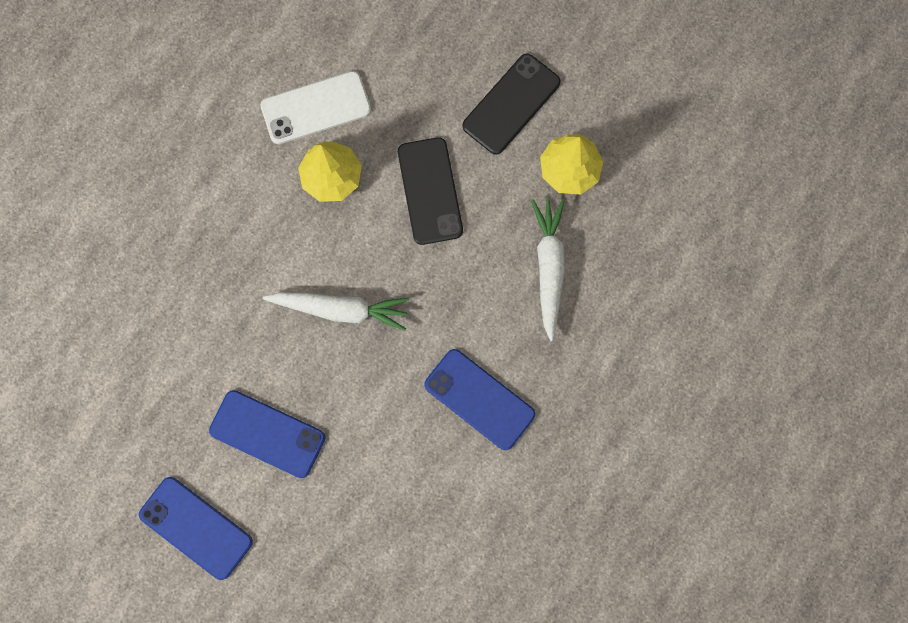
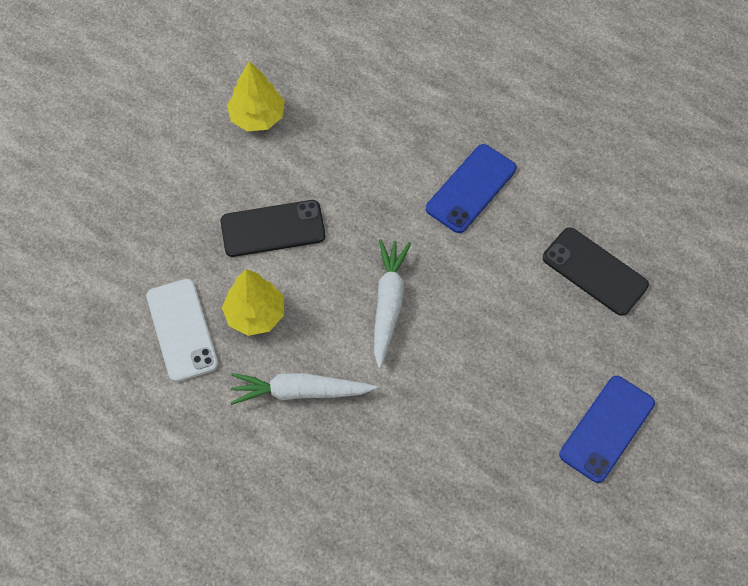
camera: 90 degrees left, 15 degrees down
(267, 434) = (512, 366): blue phone -> none
(511, 104) = (190, 162): black phone -> black phone (595, 271)
(549, 268) = (349, 133): white carrot -> white carrot (300, 392)

